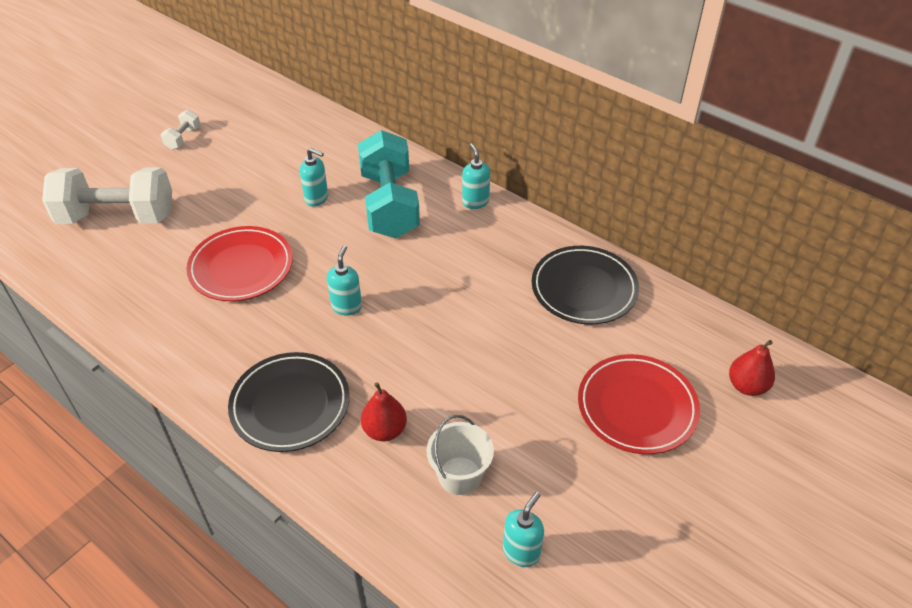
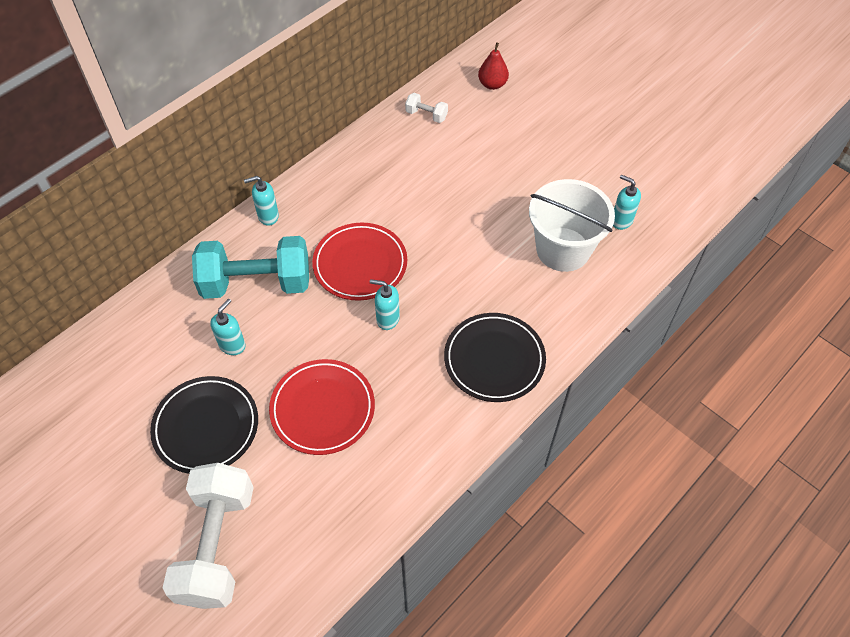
camera: 85 degrees left, 10 degrees up
(183, 138) = (84, 490): white dumbbell -> white dumbbell (426, 115)
(385, 430) = (522, 294): red pear -> none
(459, 475) = (563, 249): white bucket -> white bucket, size x1.70
(584, 288) = (389, 155): black plate -> black plate (206, 427)
(637, 407) = (507, 143): red plate -> red plate (360, 264)

